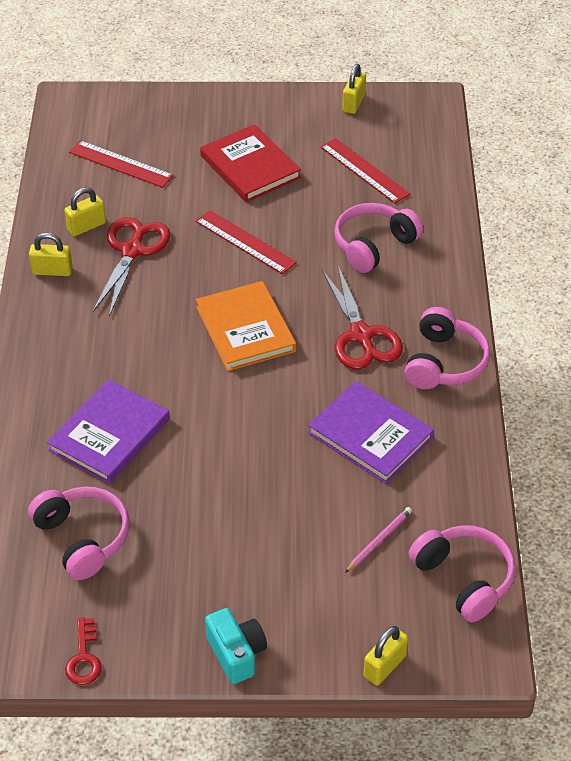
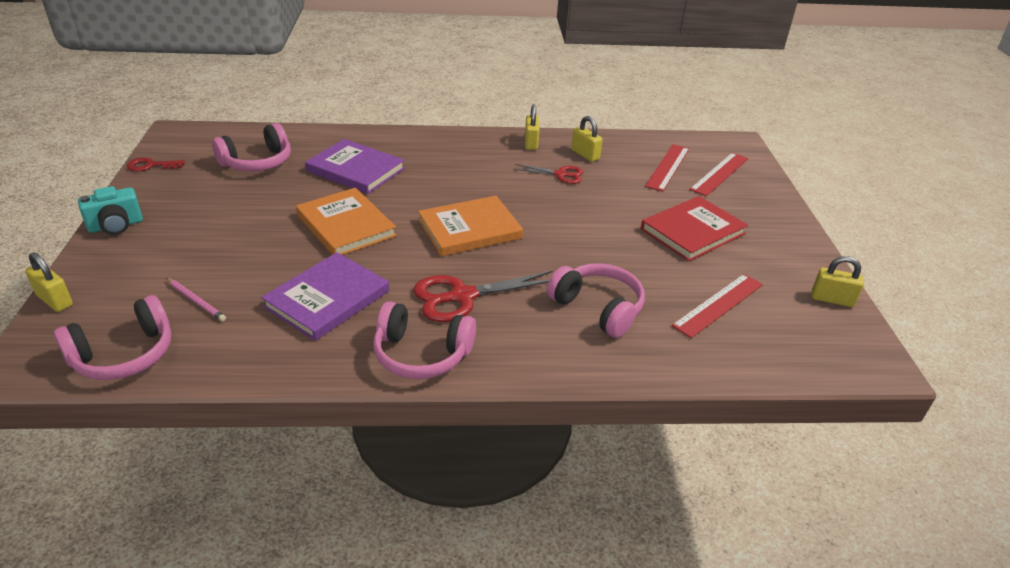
camera: 85 degrees right, 10 degrees down
(132, 251) = (560, 174): red scissors -> red scissors, size x0.60
(237, 432) = (346, 225): none -> orange book
(245, 242) = (584, 229): red ruler -> red ruler (719, 174)

